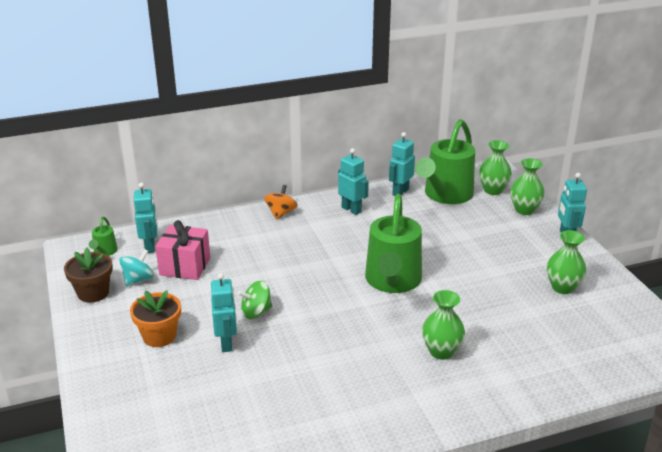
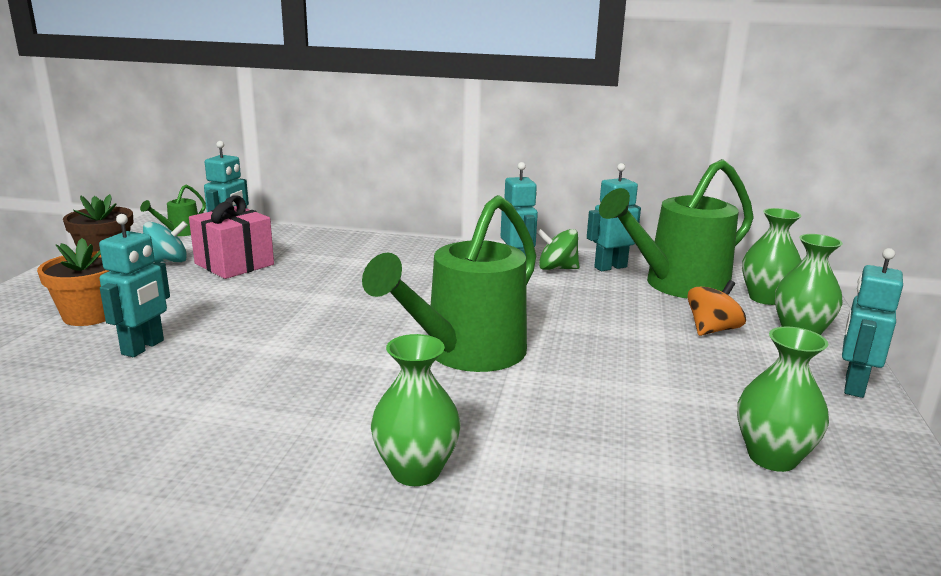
camera: 30 degrees right, 10 degrees down
(256, 312) = (234, 328): green spinning top -> green spinning top (557, 268)
(281, 213) = (421, 249): orange spinning top -> orange spinning top (712, 330)

